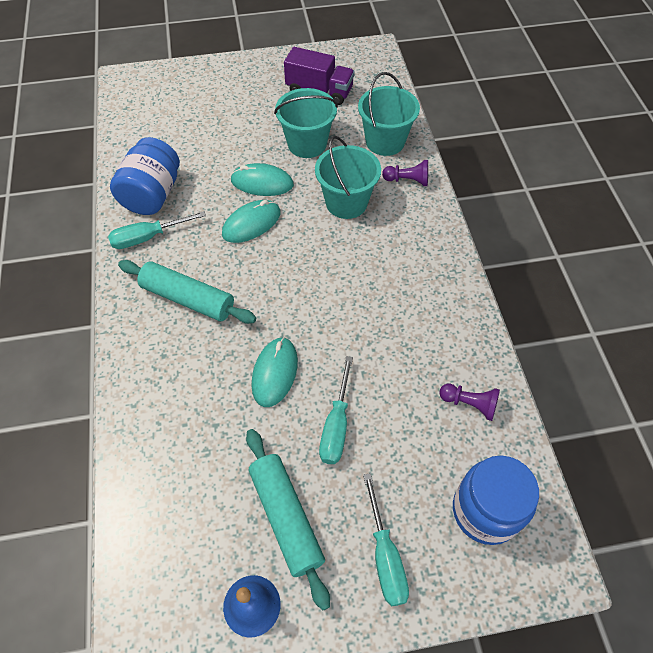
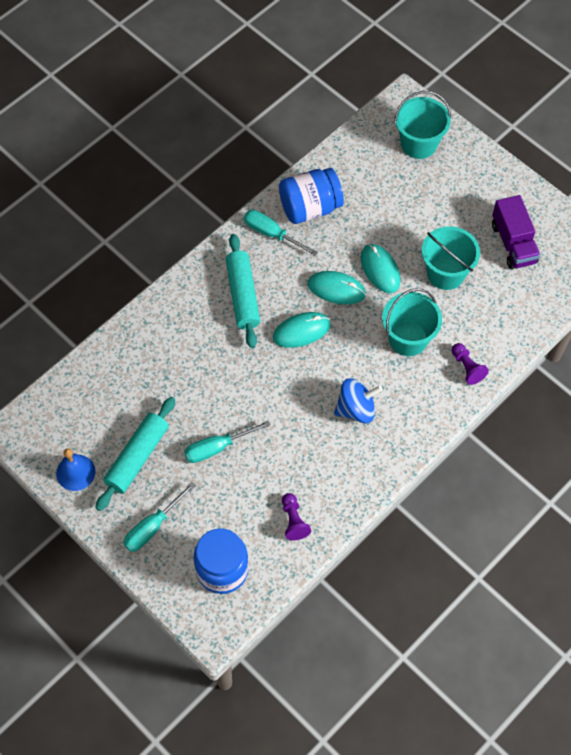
camera: 55 degrees right, 5 degrees up
(275, 373) = (227, 386): turquoise mouse -> turquoise mouse (301, 331)
(385, 142) = (496, 327): turquoise bucket -> turquoise bucket (419, 144)
(386, 280) = (356, 409): none -> blue spinning top

